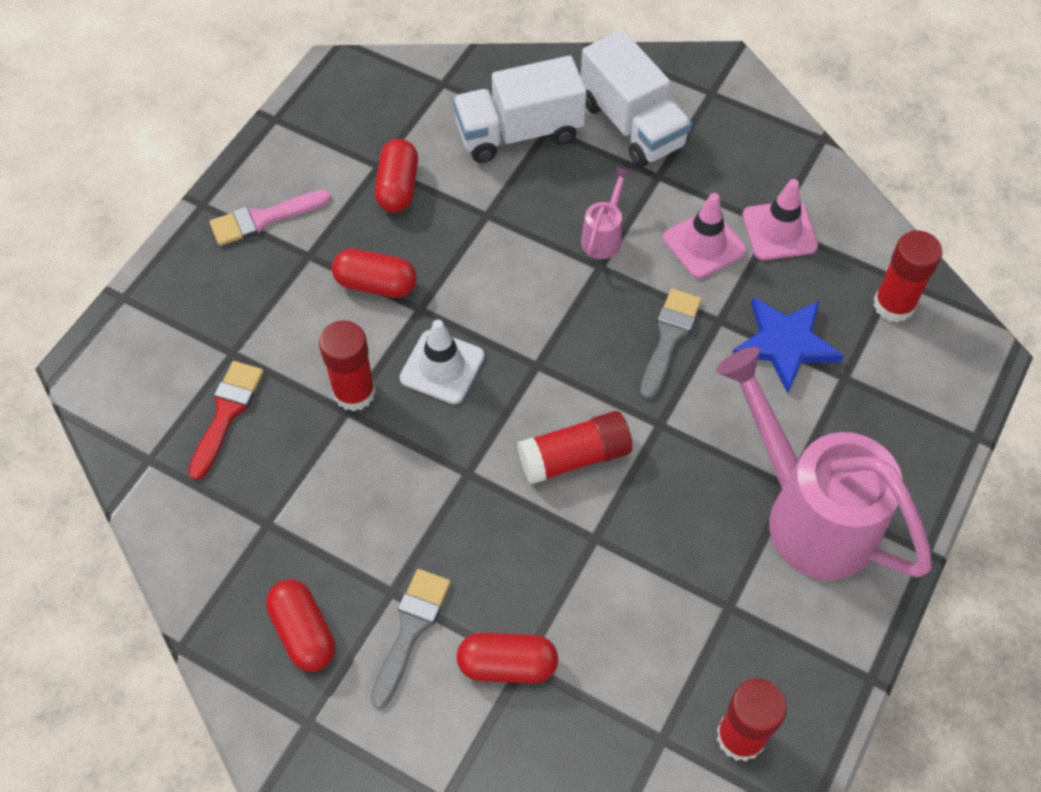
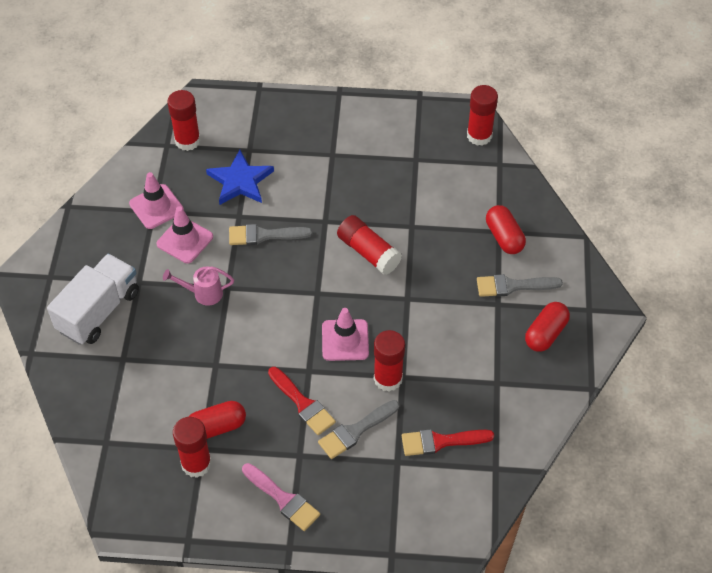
camera: 115 degrees left, 5 degrees down
(302, 325) = (355, 431): none -> grey brush
(362, 154) = (196, 464): none -> red glue stick
(376, 284) = (303, 404): red capsule -> red brush
(442, 367) = (345, 340): white traffic cone -> pink traffic cone
(519, 133) = (134, 374): white truck -> none
(809, 513) = (344, 142): pink watering can -> none

